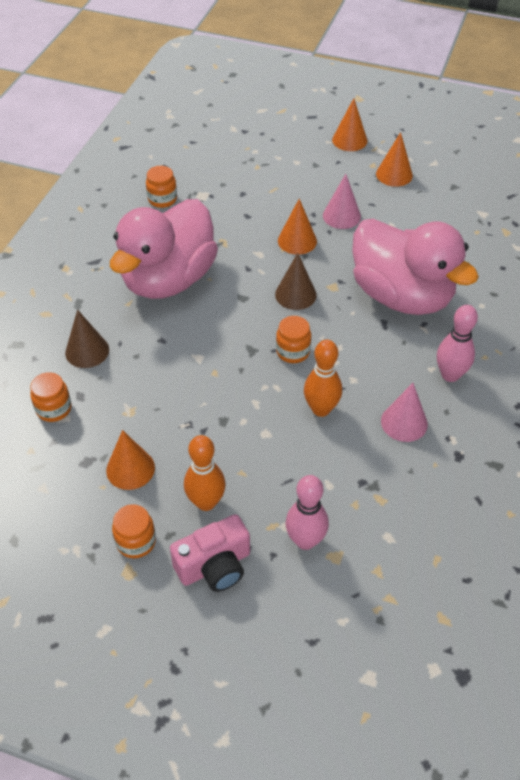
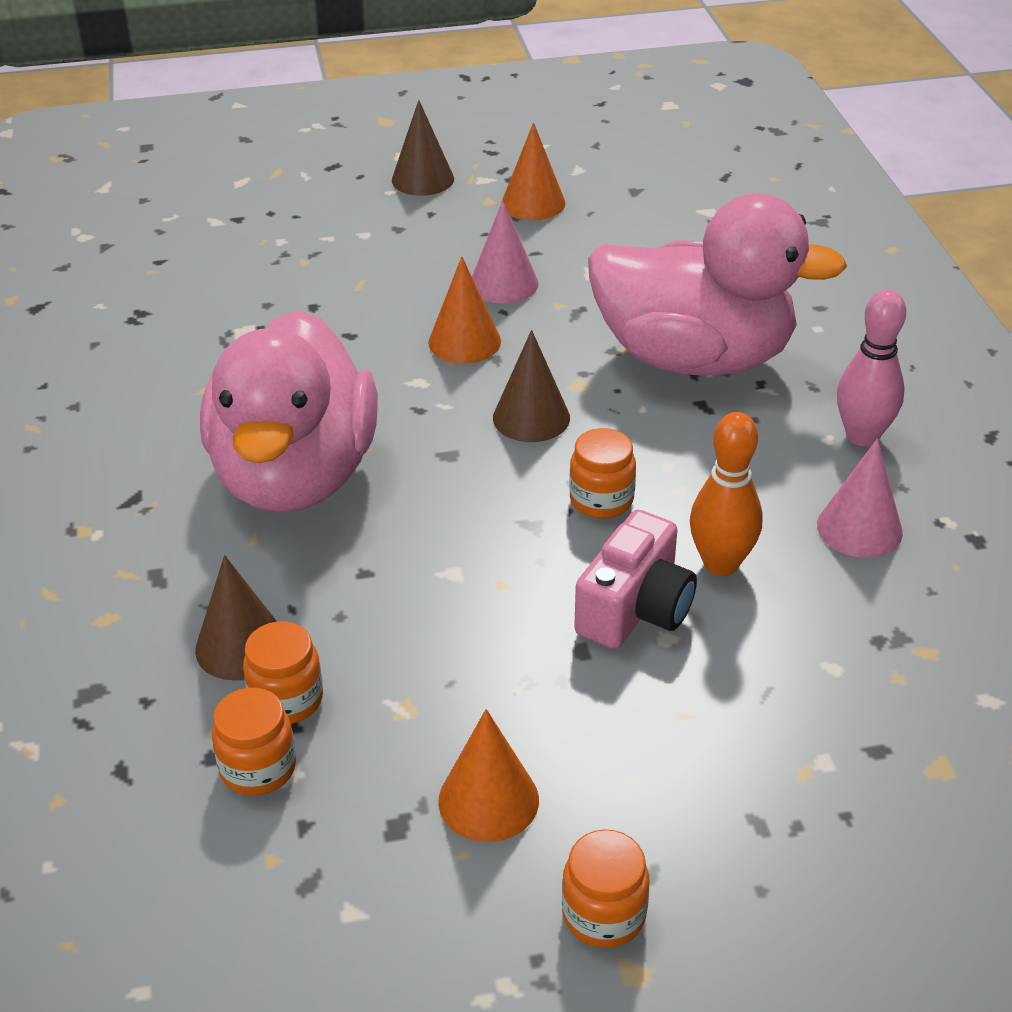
camera: 30 degrees left, 10 degrees down
(162, 199) = (178, 361): orange jar -> orange jar (287, 700)
(206, 502) = (666, 789): orange bowling pin -> none
(214, 566) = (771, 882): pink camera -> pink camera (635, 609)
(305, 540) = (875, 767): pink bowling pin -> none
(349, 140) = (422, 179): orange cone -> brown cone

